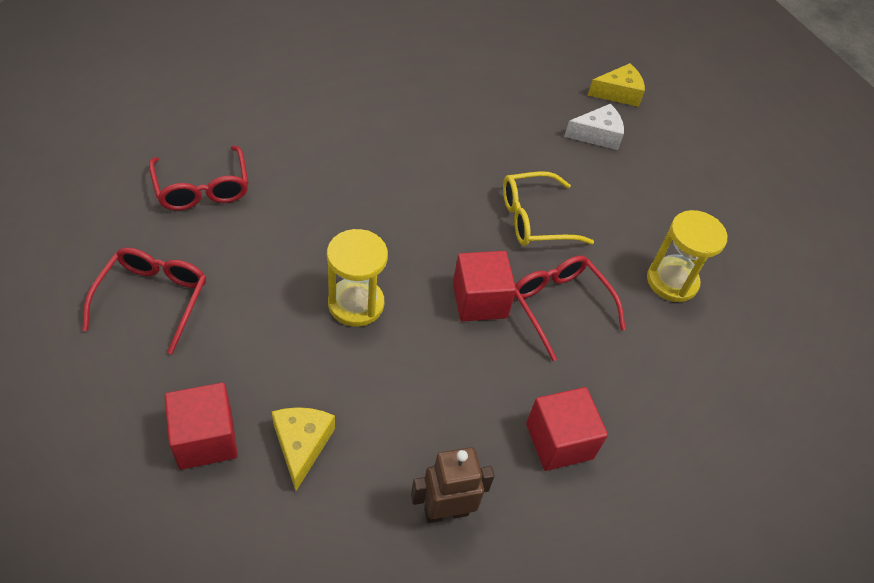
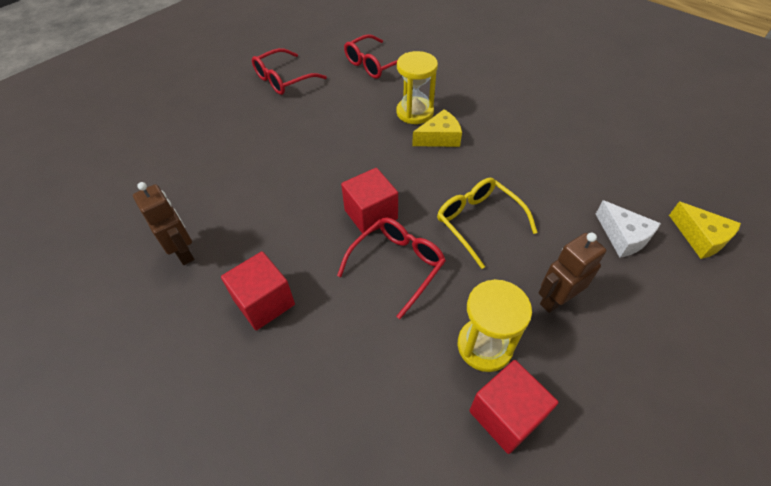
camera: 75 degrees right, 0 degrees up
(153, 299) = (283, 79): red glasses -> red glasses turned 150 degrees clockwise
(205, 439) = (201, 131): red cube -> red cube (506, 415)
(302, 445) = (211, 169): yellow cheese -> yellow cheese (439, 138)
(356, 304) = (328, 154): yellow hourglass -> yellow hourglass (415, 112)
(644, 212) = (555, 300): none -> brown robot

